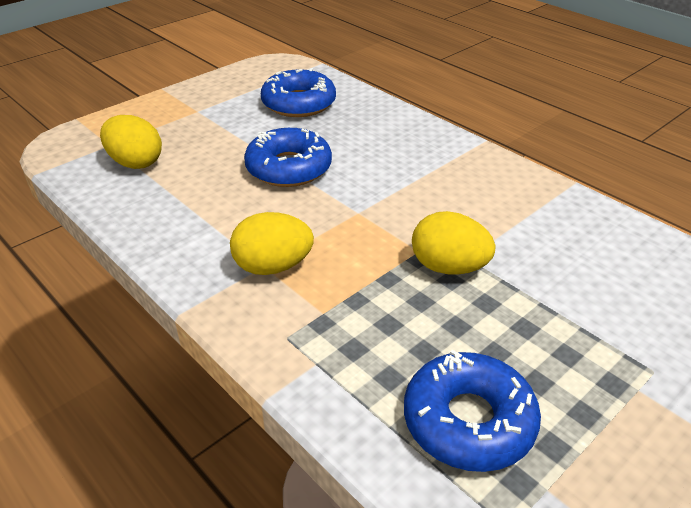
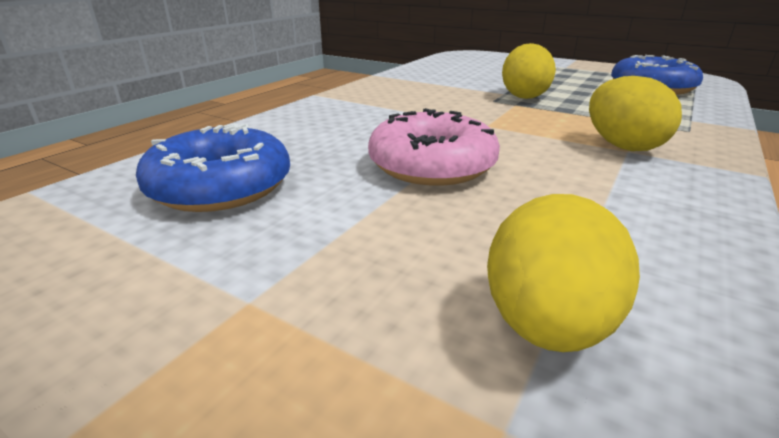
camera: 105 degrees left, 10 degrees down
(289, 168) = (432, 165): blue donut -> pink donut

